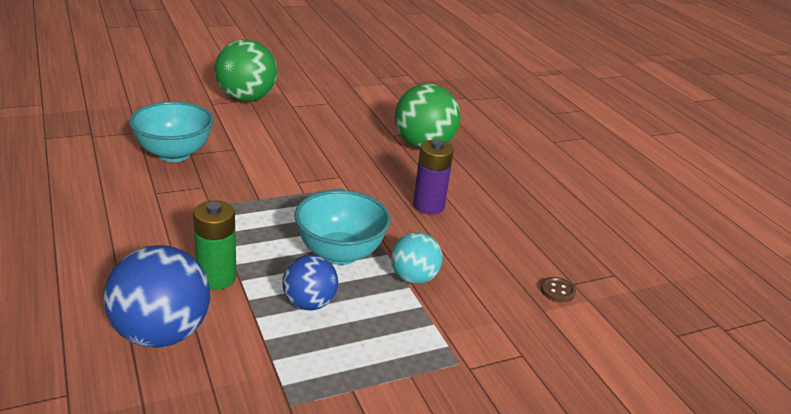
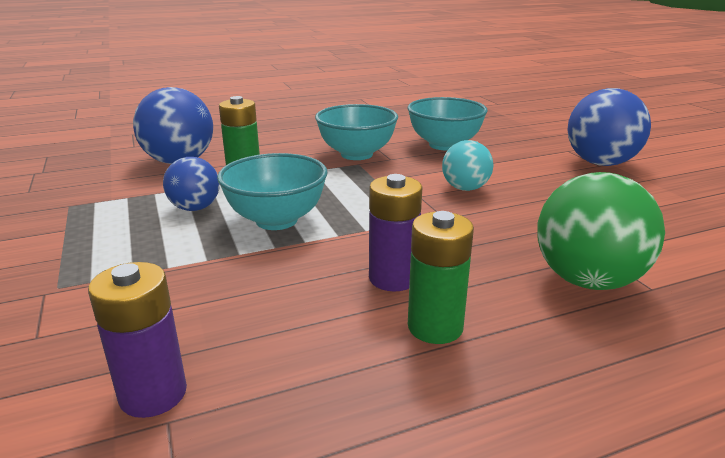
camera: 95 degrees right, 5 degrees down
(183, 204) = (356, 154): none -> turquoise bowl
(246, 99) = (600, 163): green ball -> blue ball
(413, 278) = (221, 262): turquoise ball -> turquoise ball (465, 188)
(477, 198) = (435, 327): none -> green battery
(557, 291) = (153, 394): brown button -> purple battery

